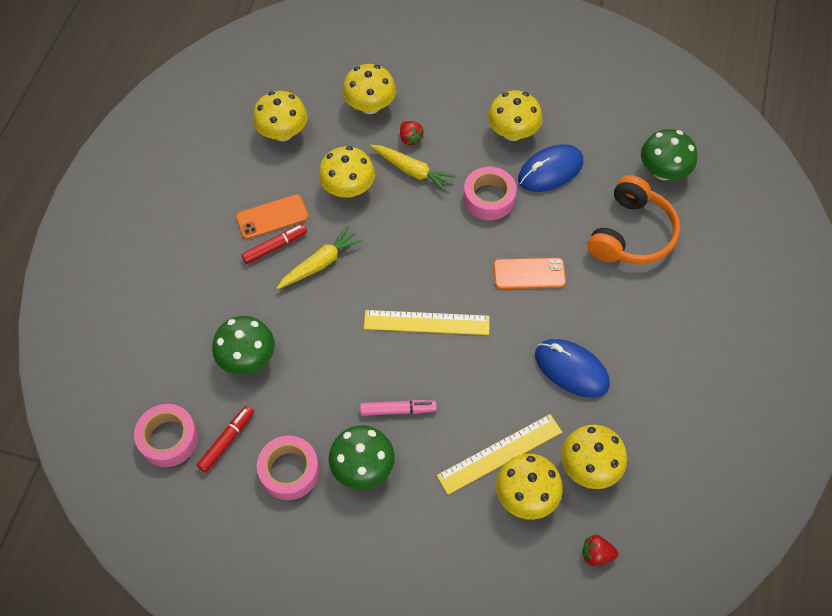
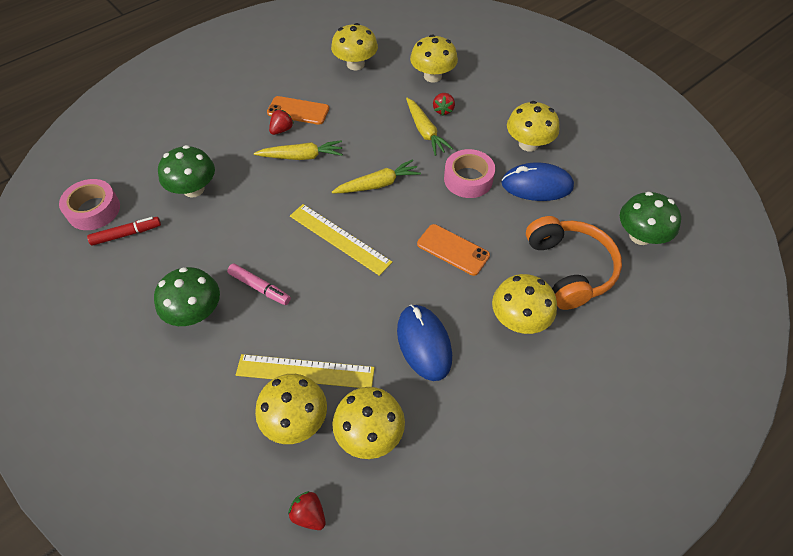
camera: 35 degrees right, 5 degrees down
(275, 246) = (282, 130): red marker -> red strawberry
(289, 471) = (144, 281): pink tape -> none
(348, 188) = (367, 119): yellow mushroom -> yellow mushroom (519, 319)
(415, 250) = (378, 184): none -> yellow carrot
(631, 234) = (569, 269): orange headphones -> orange headphones turned 75 degrees counterclockwise

